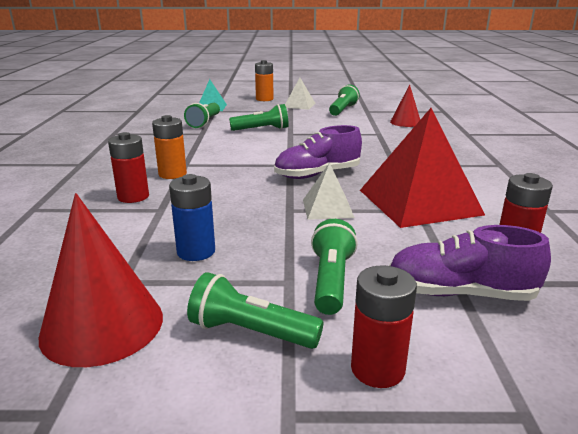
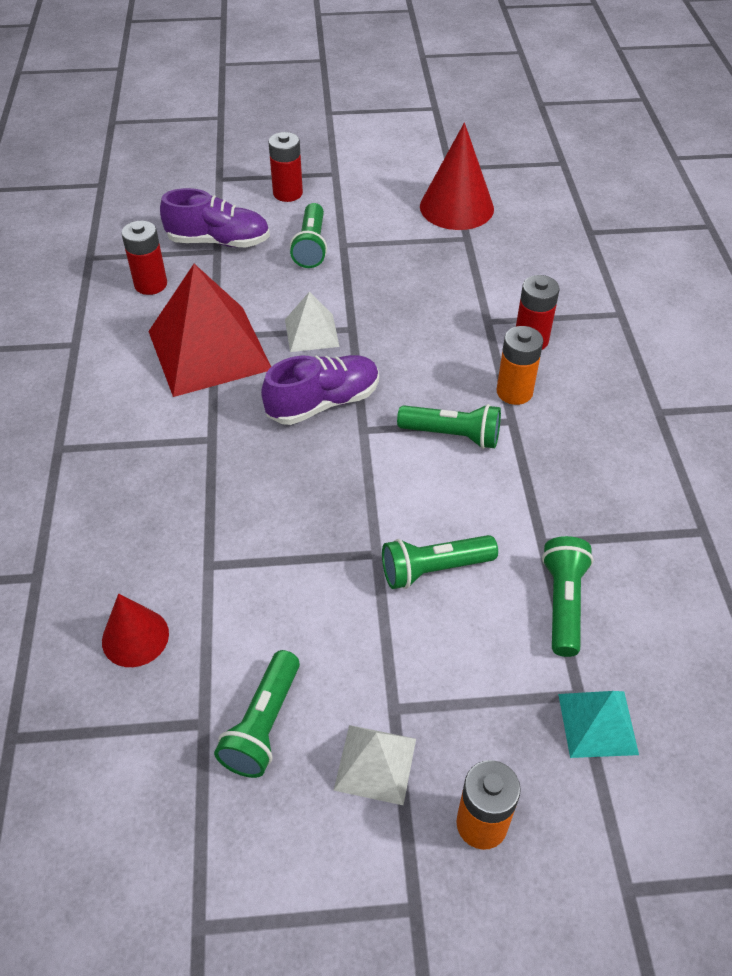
camera: 175 degrees right, 25 degrees up
(196, 252) = (424, 268): blue battery -> none
(251, 332) = (362, 208): green flashlight -> green flashlight (452, 435)

